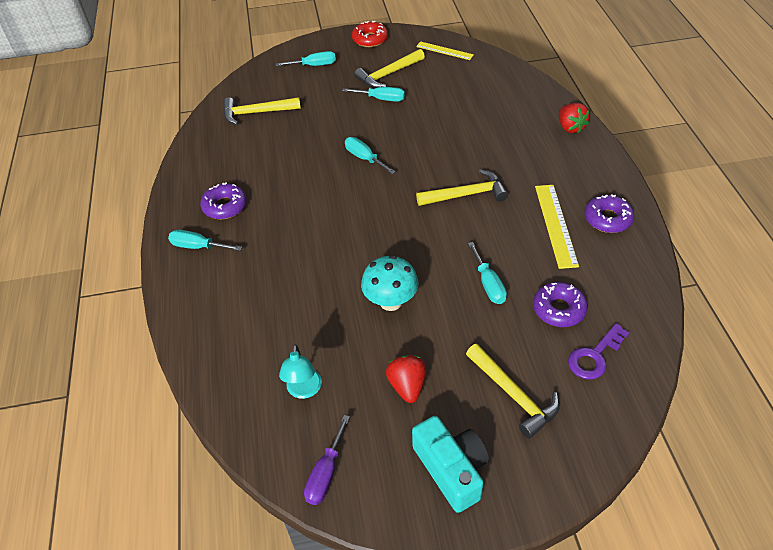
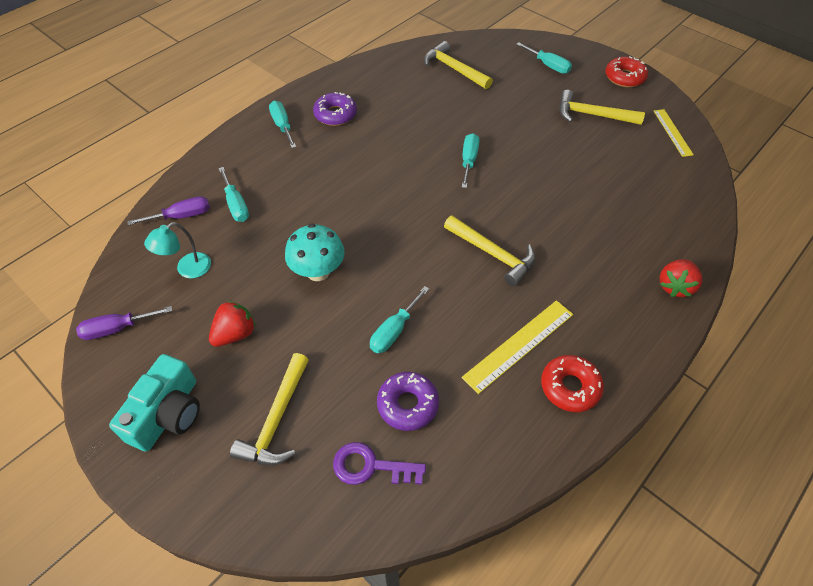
camera: 50 degrees right, 5 degrees up
(234, 368) = (182, 216): none -> purple screwdriver
(381, 99) = (555, 129): turquoise screwdriver -> turquoise screwdriver (236, 205)
(607, 219) = (570, 387): purple donut -> red donut

